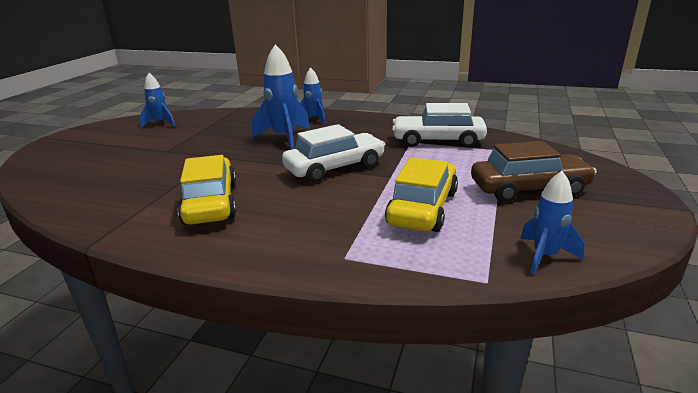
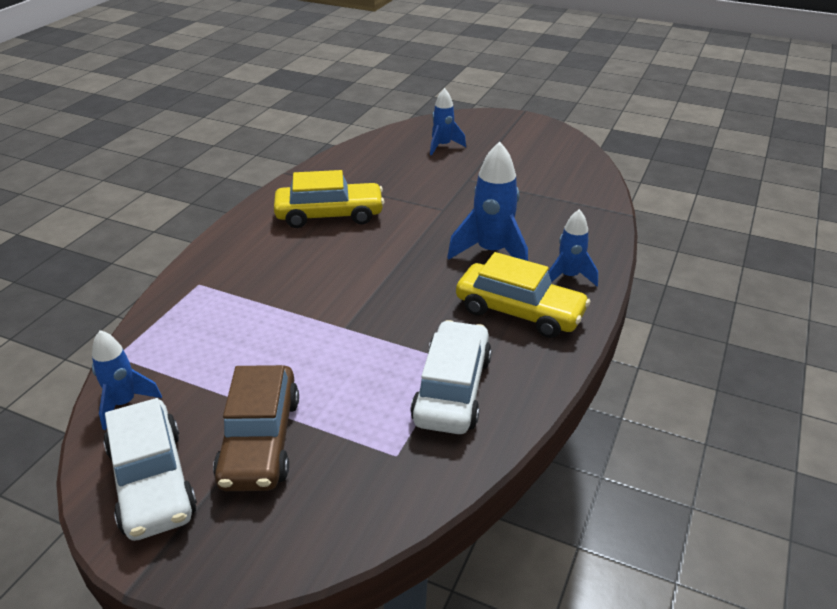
camera: 95 degrees right, 10 degrees up
(160, 123) = (560, 165): blue rocket -> blue rocket (443, 146)
(335, 168) = (384, 287): white car -> white car (152, 481)
(423, 208) = (257, 340): yellow car -> yellow car (519, 312)

